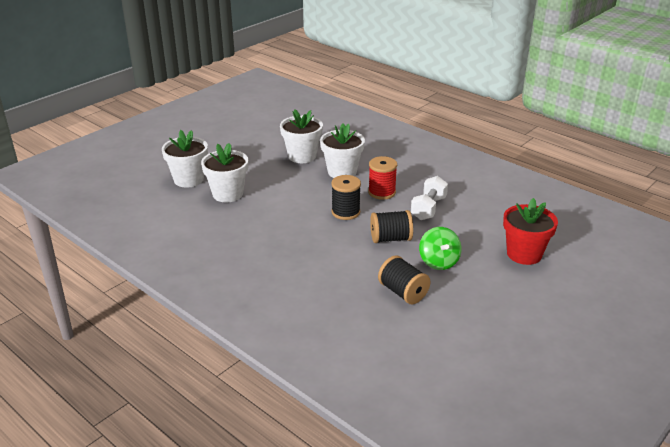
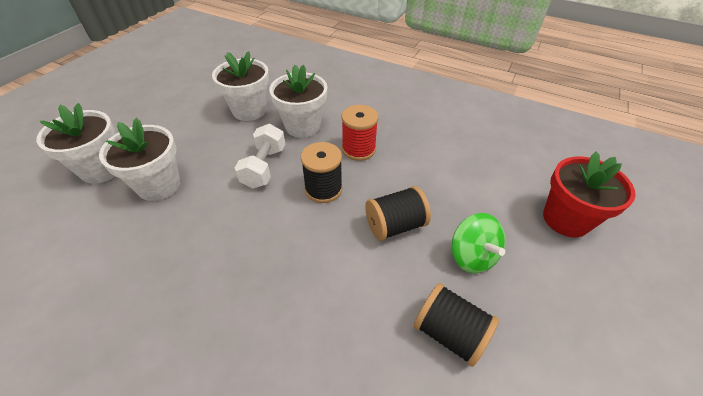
camera: 15 degrees left, 15 degrees up
(428, 208) = (422, 165): white dumbbell -> white dumbbell (264, 167)

